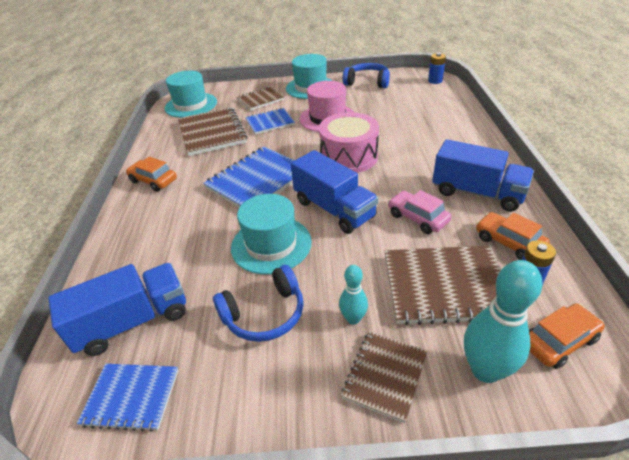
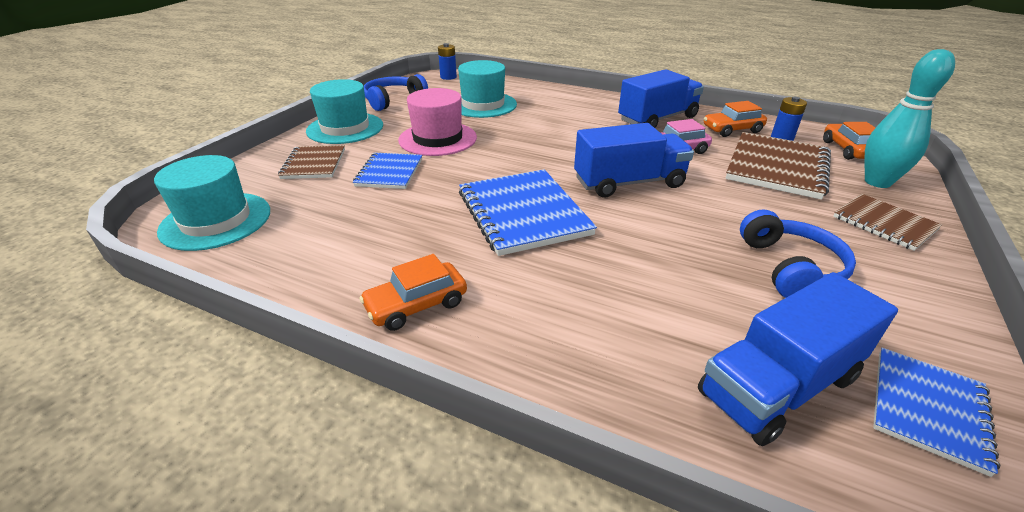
camera: 65 degrees left, 5 degrees down
(133, 321) = (778, 386): blue truck -> blue truck turned 120 degrees counterclockwise
(212, 133) = (346, 220): brown notebook -> none
(271, 244) = (667, 235): turquoise hat -> turquoise hat (483, 105)
(348, 157) = (537, 150): pink drum -> none
(353, 318) = (808, 218): turquoise bowling pin -> none

